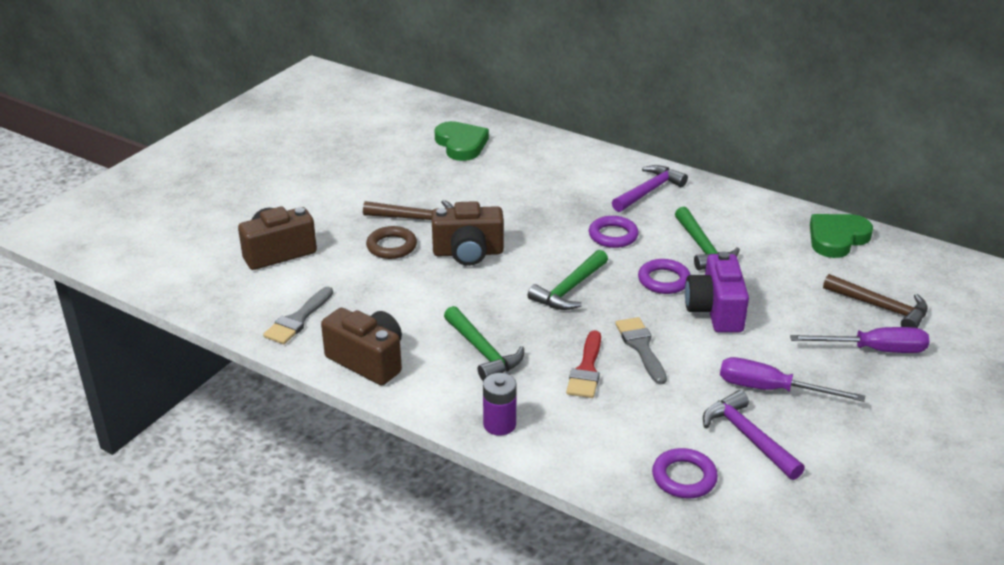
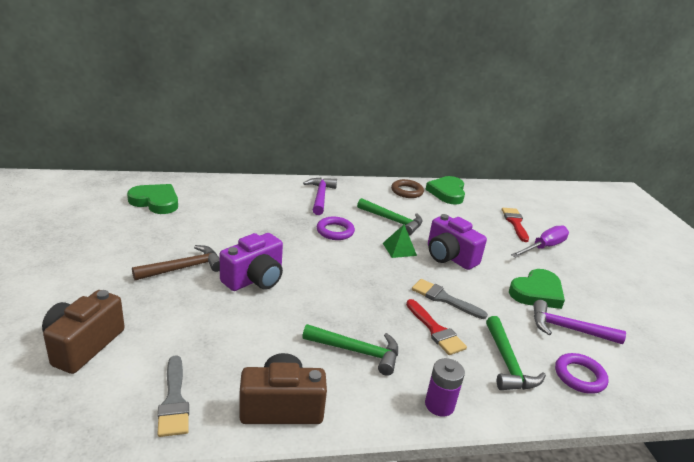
camera: 45 degrees left, 5 degrees down
(391, 246) = (188, 297): brown ring -> brown ring (407, 191)
(468, 253) = (255, 279): brown camera -> purple camera
(569, 289) = (355, 278): green hammer -> green hammer (508, 363)
(664, 280) = (399, 249): purple ring -> green pyramid
(771, 389) = (537, 292): purple screwdriver -> green heart
(881, 308) = (515, 223): brown hammer -> red brush

